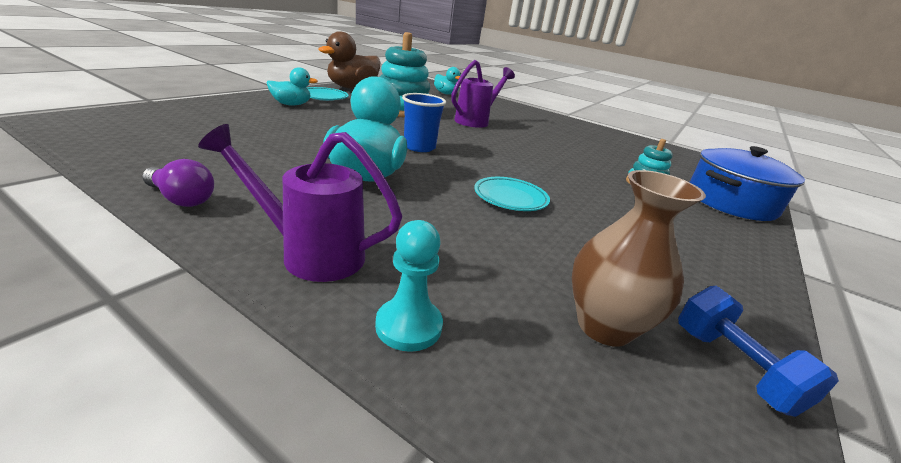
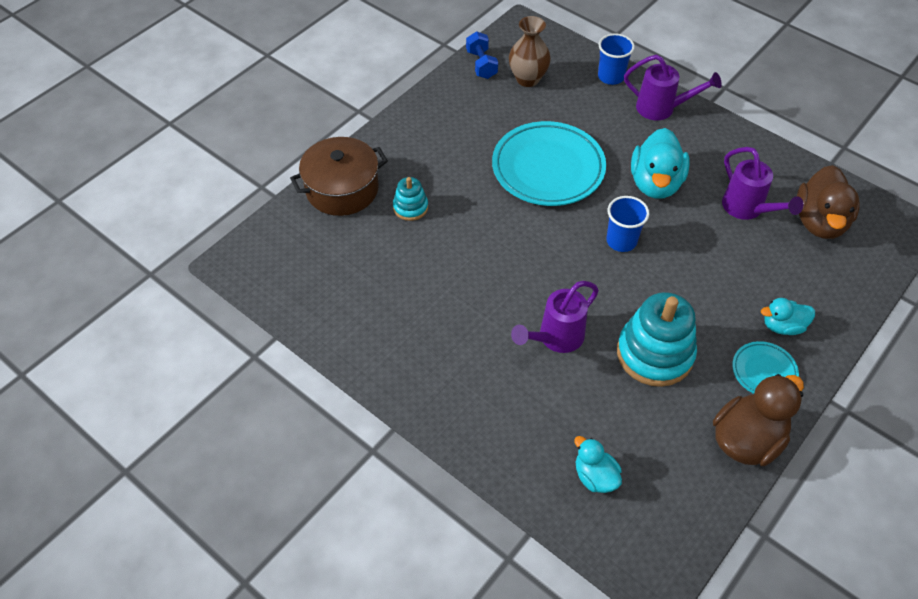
camera: 170 degrees left, 25 degrees up
(176, 134) = (819, 222): none -> brown duck
(181, 199) = (747, 142): purple light bulb -> none
(259, 148) = (747, 209): none -> purple watering can
(408, 326) = (611, 77): turquoise pawn -> blue cup
(510, 198) = (548, 168): turquoise plate -> turquoise plate, size x2.04
(730, 202) = (342, 189): blue pot -> brown pot

